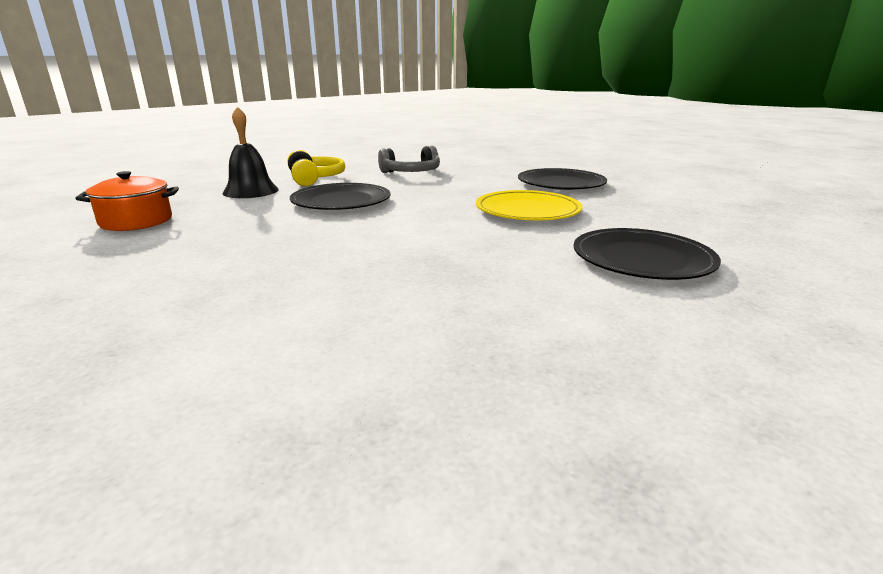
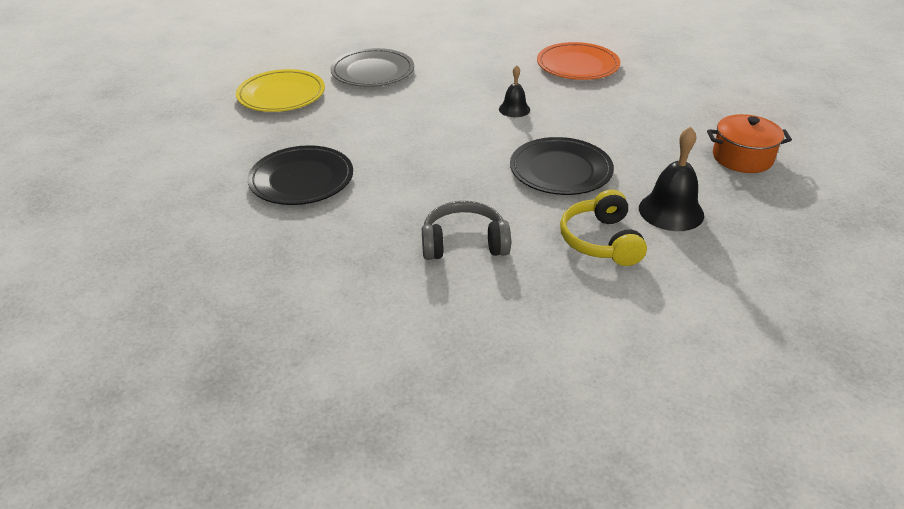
camera: 165 degrees left, 15 degrees up
(293, 307) = (577, 65): none -> orange plate
(399, 237) = (514, 109): none -> black bell
(527, 210) = (391, 130): yellow plate -> yellow plate (281, 95)
(642, 259) = (372, 72): black plate -> grey plate

